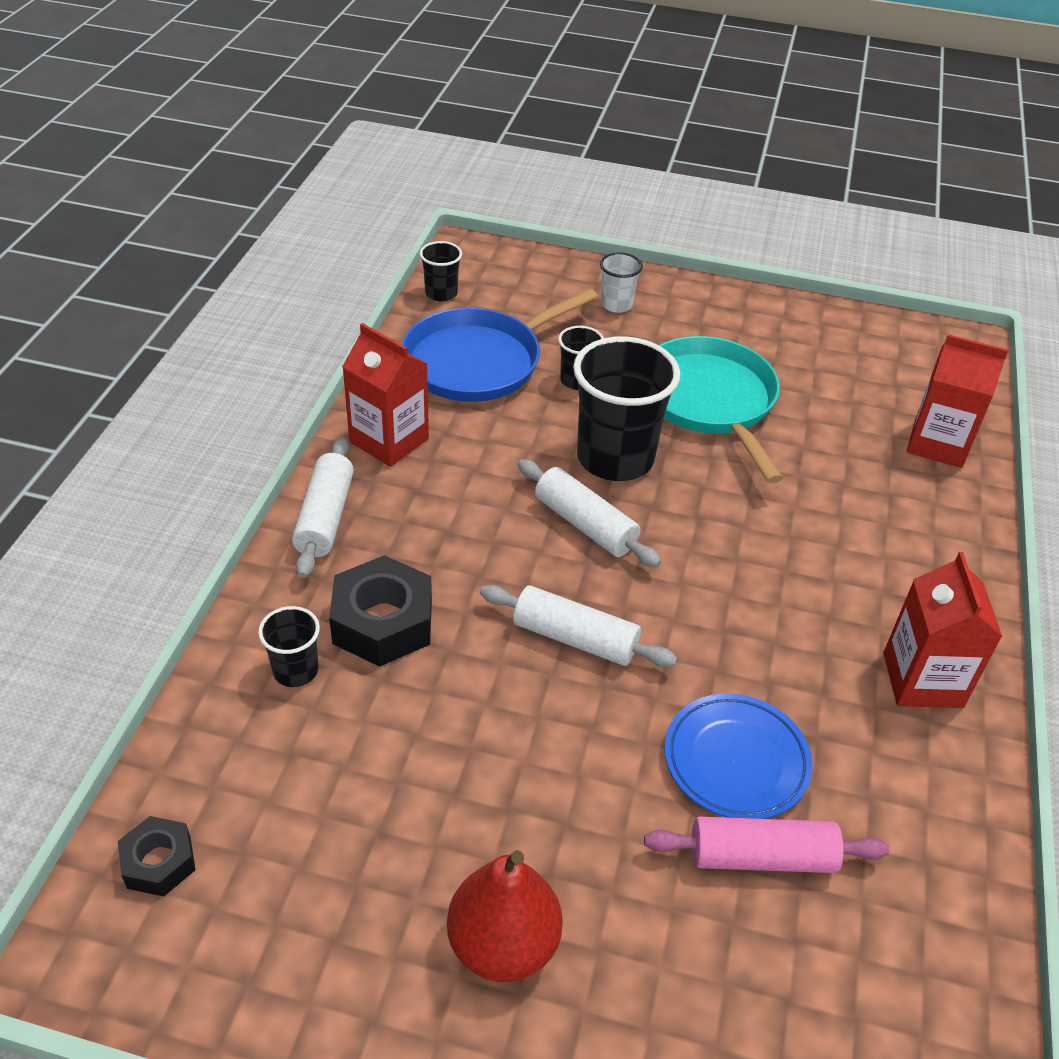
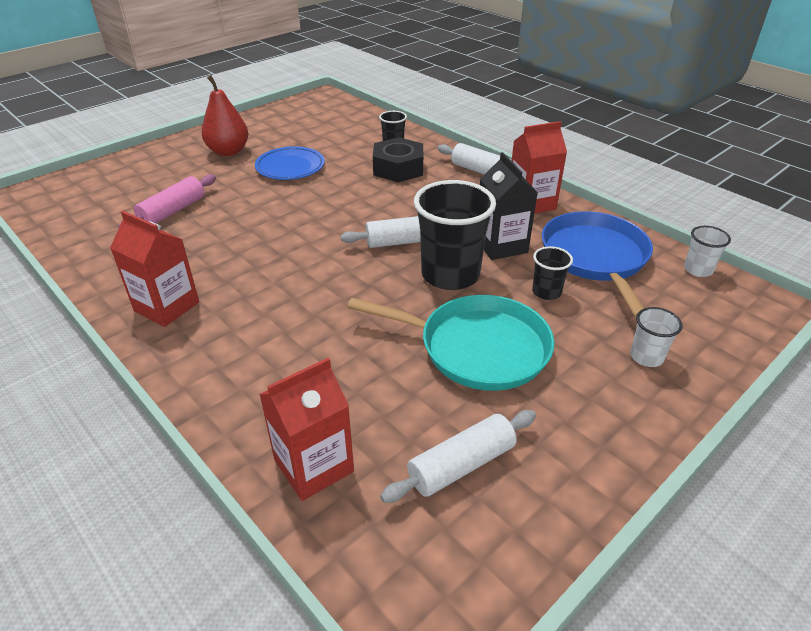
camera: 125 degrees right, 5 degrees down
(159, 862) = (339, 110): black nut -> none
(441, 293) = (698, 270): black cup -> white cup
(517, 437) = (501, 245): none -> black carton
(575, 638) = (332, 210): white rolling pin -> white rolling pin (461, 465)
(736, 761) = (216, 224): blue plate -> blue plate (290, 167)

